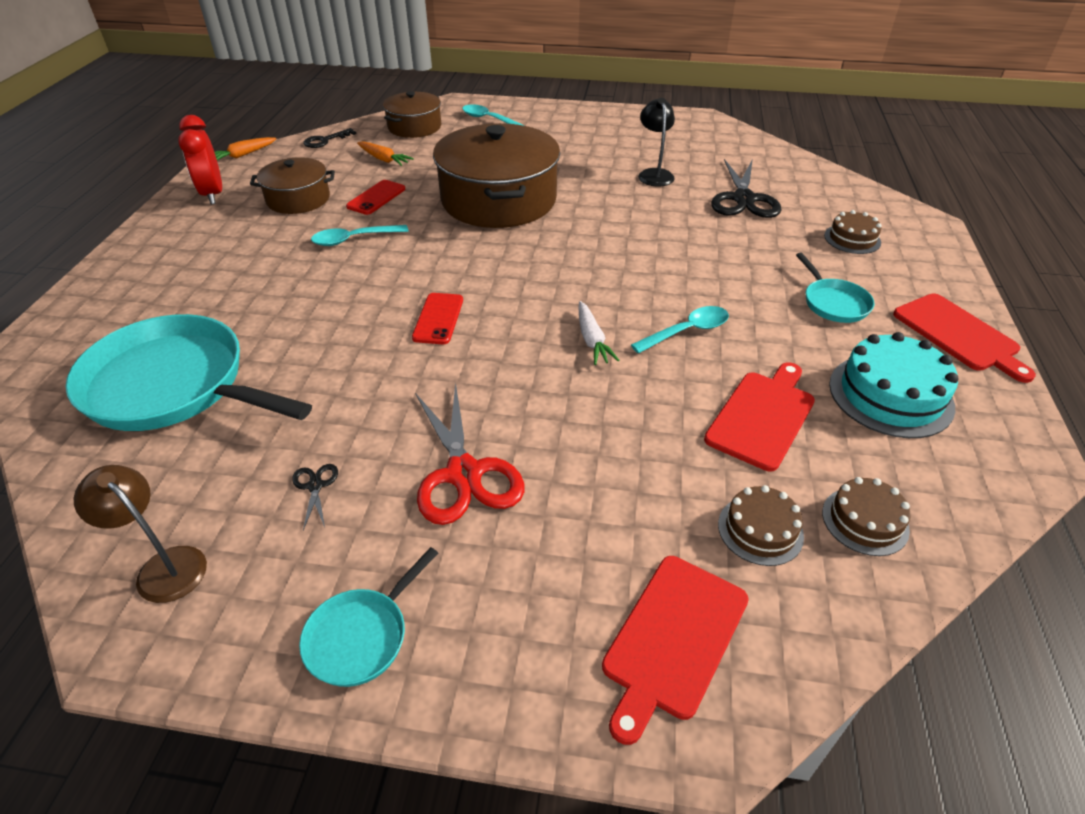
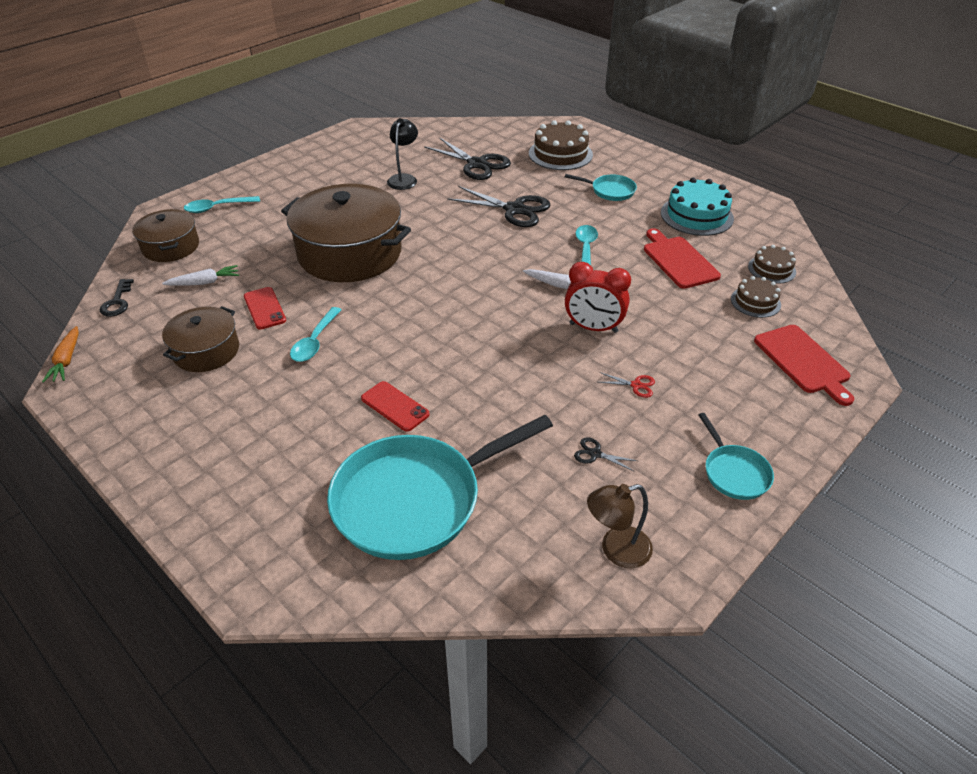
camera: 55 degrees left, 0 degrees up
(213, 194) = (121, 400): red clock -> red clock (593, 328)
(384, 159) = (204, 282): orange carrot -> white carrot
(438, 319) = (470, 338): red phone -> red phone (395, 406)
(464, 474) = (636, 385): red scissors -> red scissors, size x0.43
(654, 174) = (404, 179): black lamp -> black lamp turned 75 degrees clockwise
(694, 255) = (515, 210): none -> black scissors
(852, 239) = (560, 154): brown cake -> brown cake, size x1.69
(959, 335) = (671, 172): red cutting board -> none

